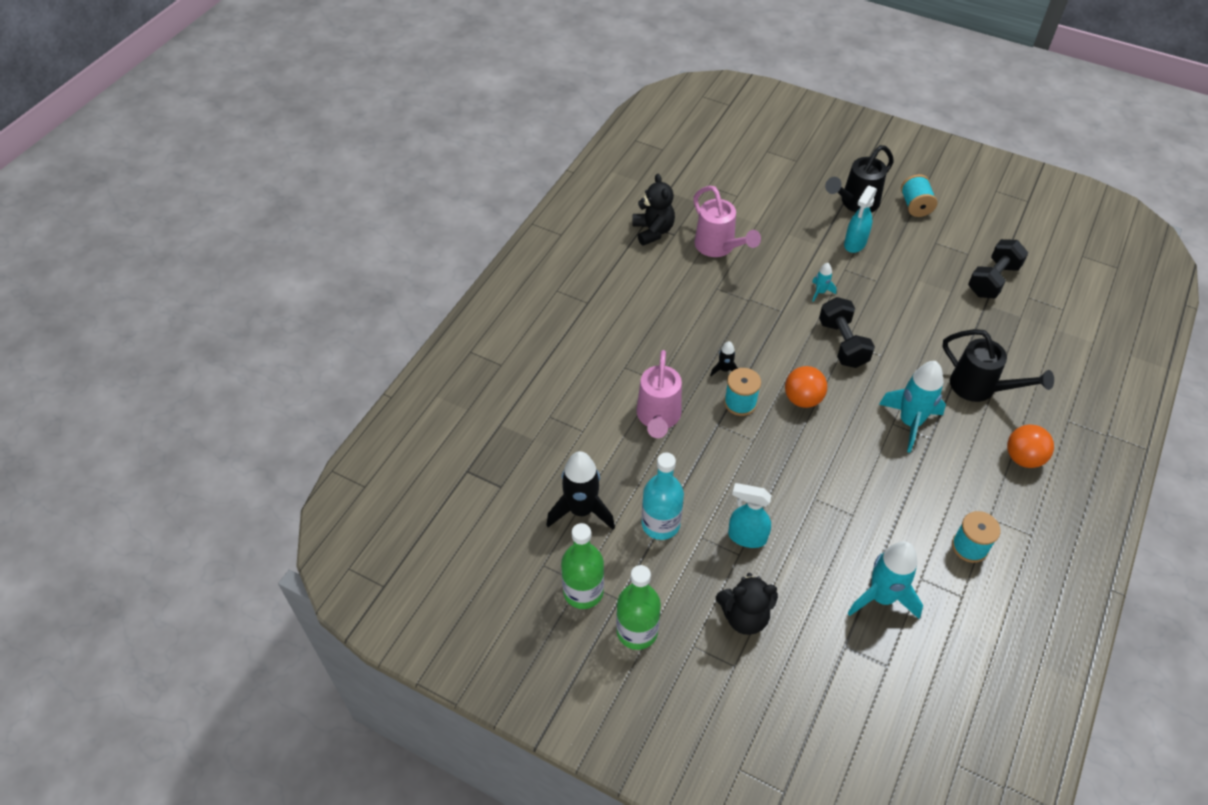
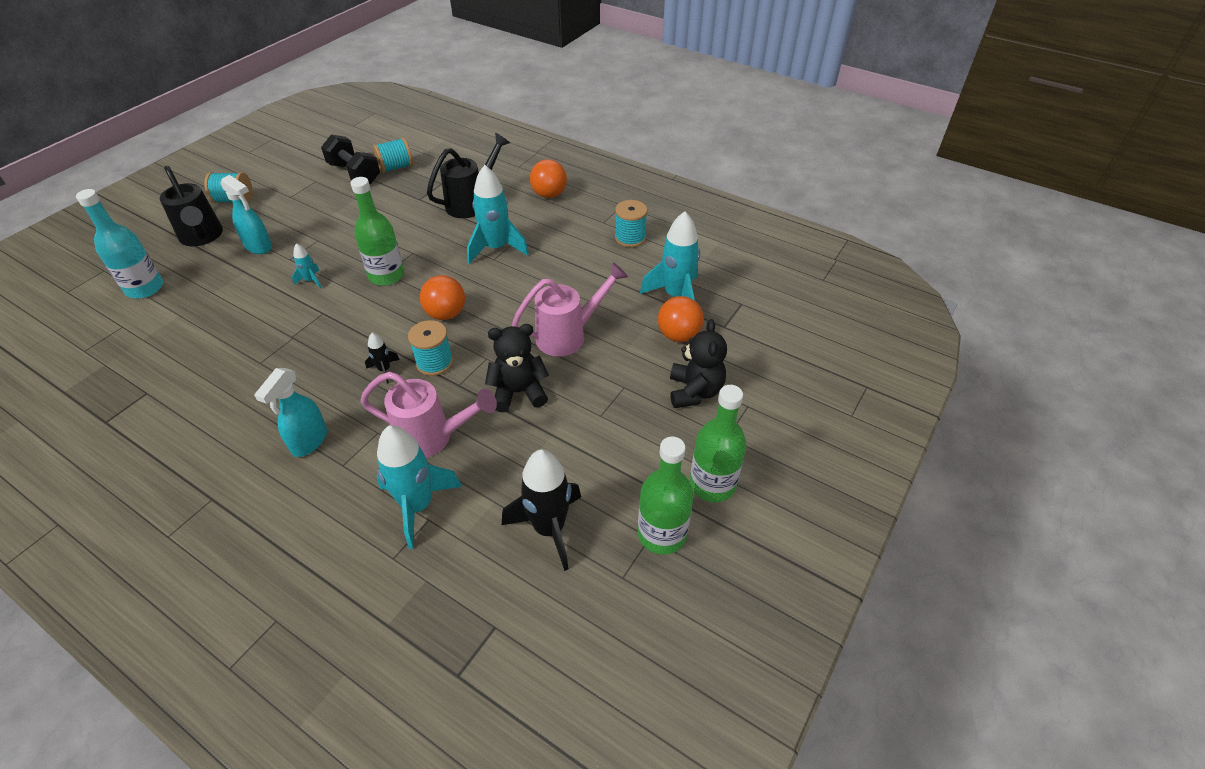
camera: 85 degrees left, 5 degrees down
(593, 422) = (418, 506): none -> turquoise rocket
(653, 231) = (125, 414): black teddy bear -> black teddy bear (518, 392)
(660, 524) = (579, 450): turquoise bottle -> turquoise bottle (145, 288)
(719, 248) = (196, 353): pink watering can -> pink watering can (569, 335)
(746, 537) = (604, 378): turquoise spray bottle -> turquoise spray bottle (309, 441)
(820, 601) = (678, 335): none -> orange ball
(842, 343) = (386, 275): black dumbbell -> green bottle
(1018, 311) = (396, 167): none -> turquoise spool

